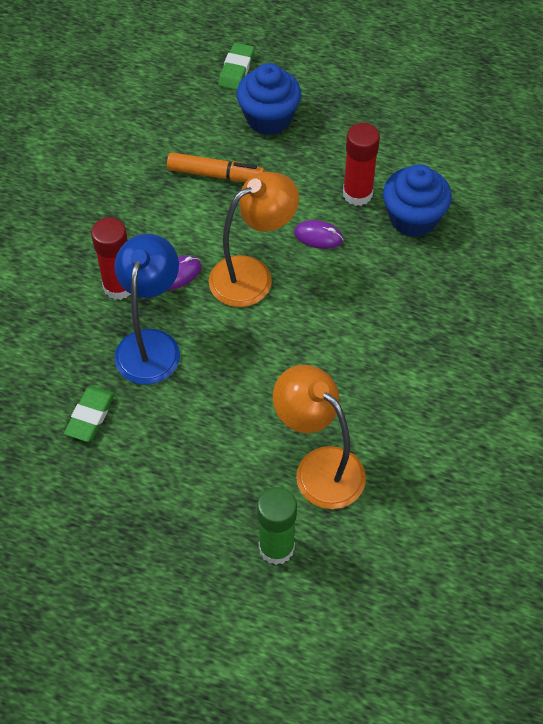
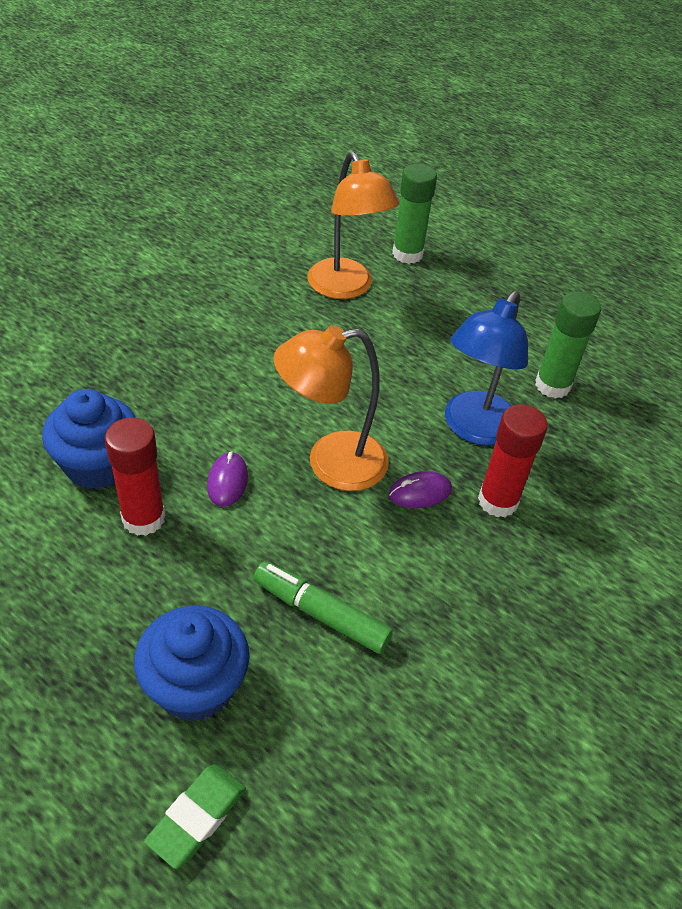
camera: 165 degrees left, 10 degrees down
(90, 416) = (552, 385): green eraser -> green glue stick
(215, 174) = (321, 614): orange marker -> green marker
(318, 236) = (227, 481): purple mouse -> purple mouse turned 60 degrees clockwise

